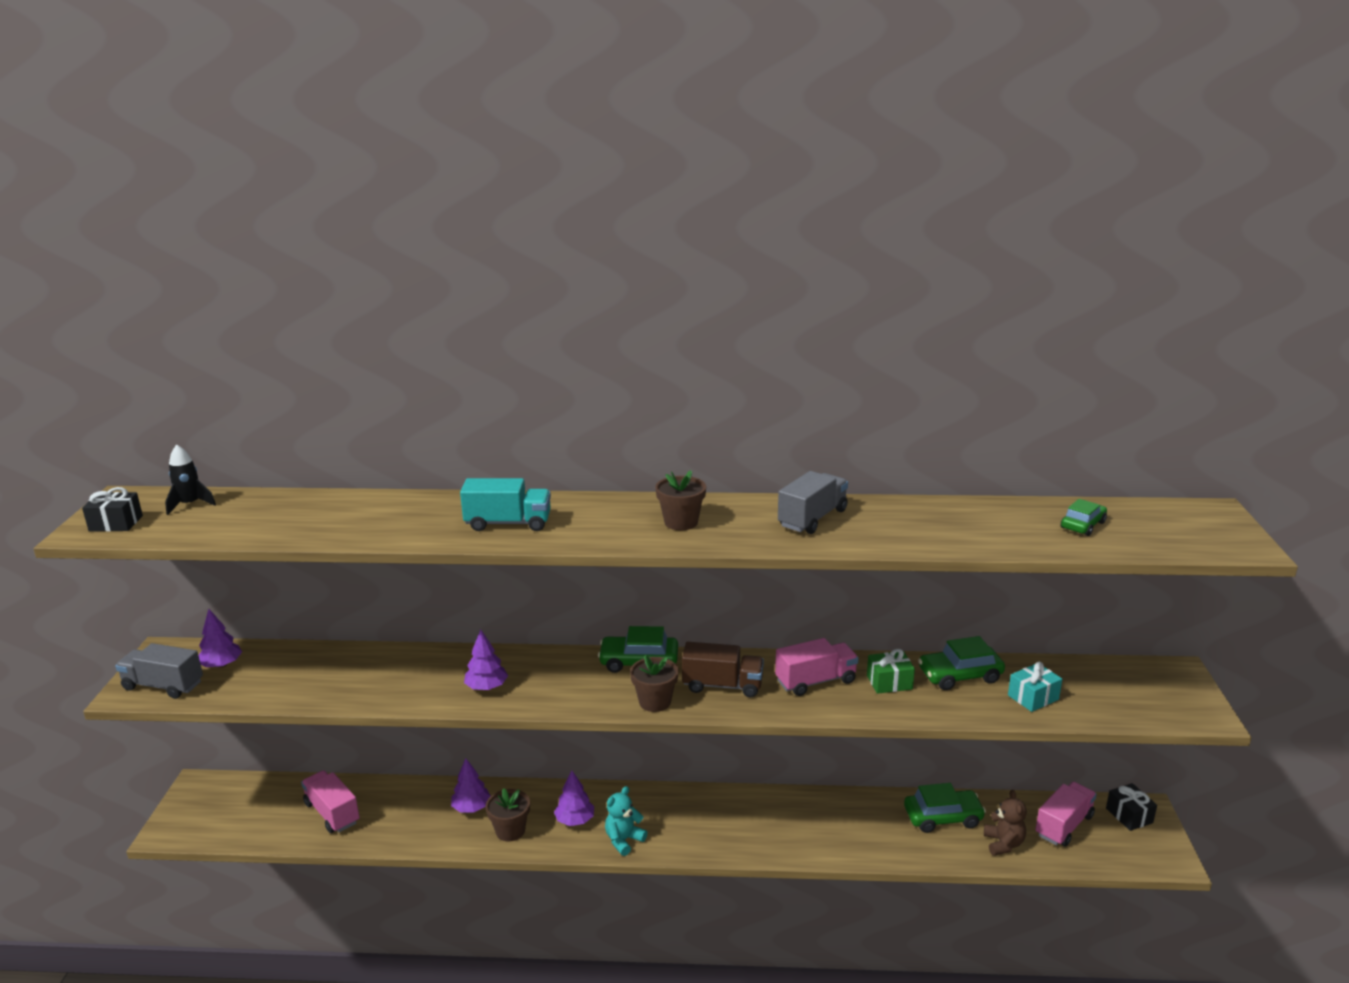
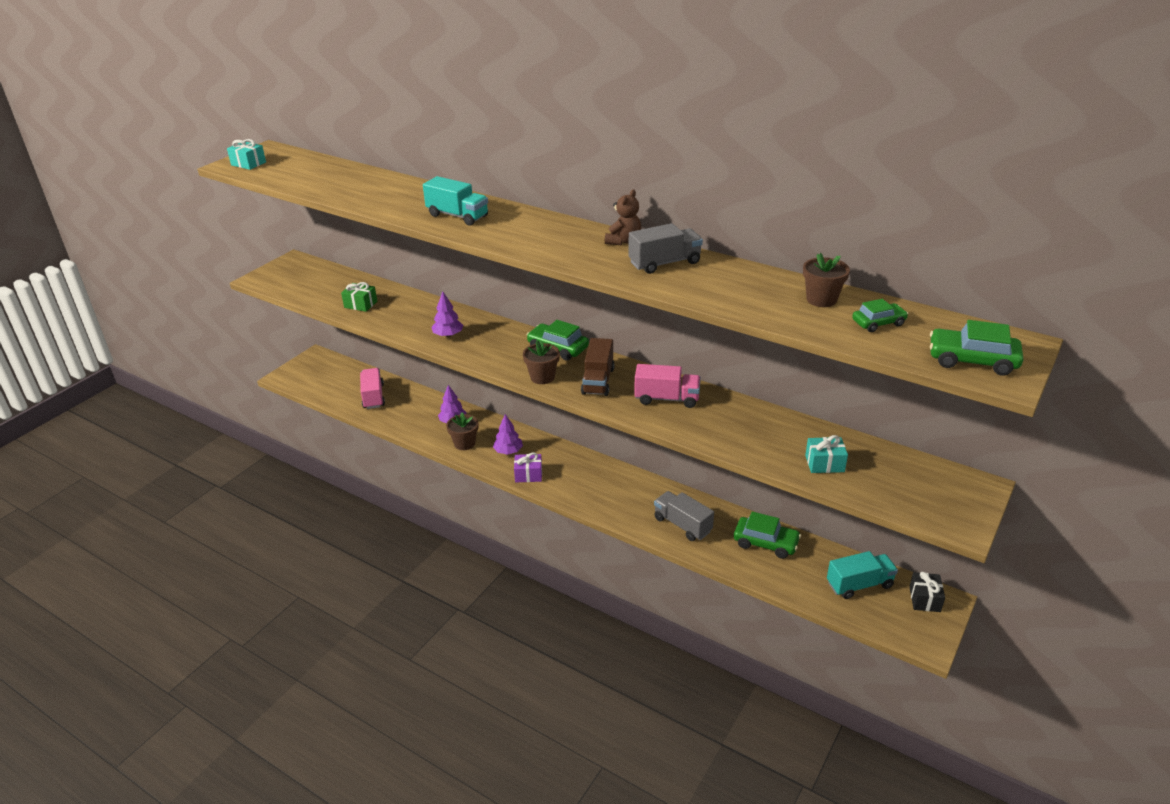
camera: 30 degrees right, 10 degrees up
(116, 523) = (248, 164): black gift -> turquoise gift
(163, 685) = (277, 280): grey truck -> grey truck (682, 525)
(190, 505) = (296, 161): black rocket -> none
(221, 665) = (316, 277): purple tree -> none
(624, 840) = (528, 475): turquoise teddy bear -> purple gift
(681, 522) = (568, 242): brown flower pot -> brown flower pot (821, 299)
(722, 685) = (598, 381): brown truck -> brown truck turned 60 degrees clockwise
(889, 682) = (721, 416): green gift -> green gift (360, 304)
(960, 675) = (782, 429): green car -> green car (972, 360)
(1003, 844) = (796, 578): brown teddy bear -> brown teddy bear (623, 241)
(1063, 825) = (859, 585): pink truck -> turquoise truck

